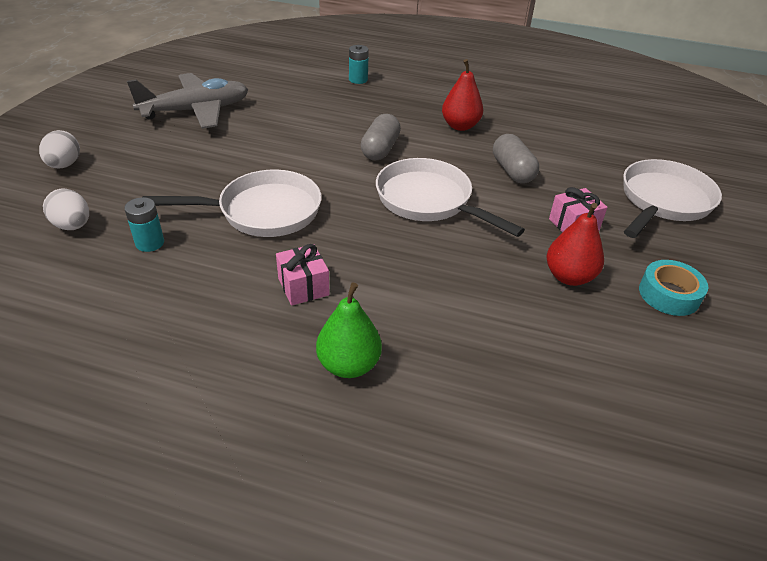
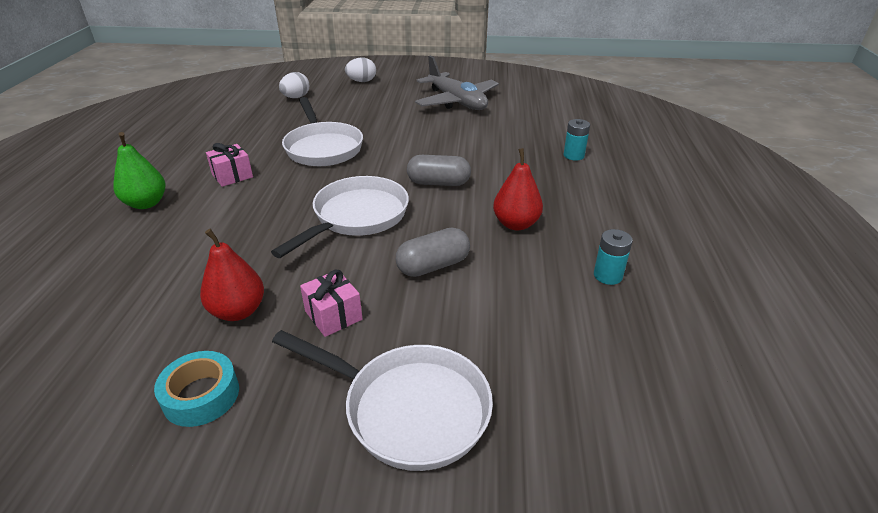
camera: 80 degrees right, 5 degrees down
(150, 243) = (280, 120): turquoise battery -> turquoise battery (607, 275)

